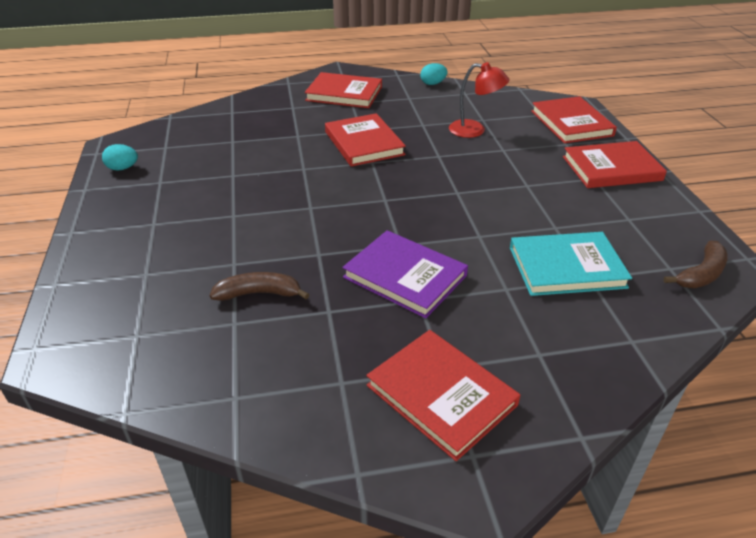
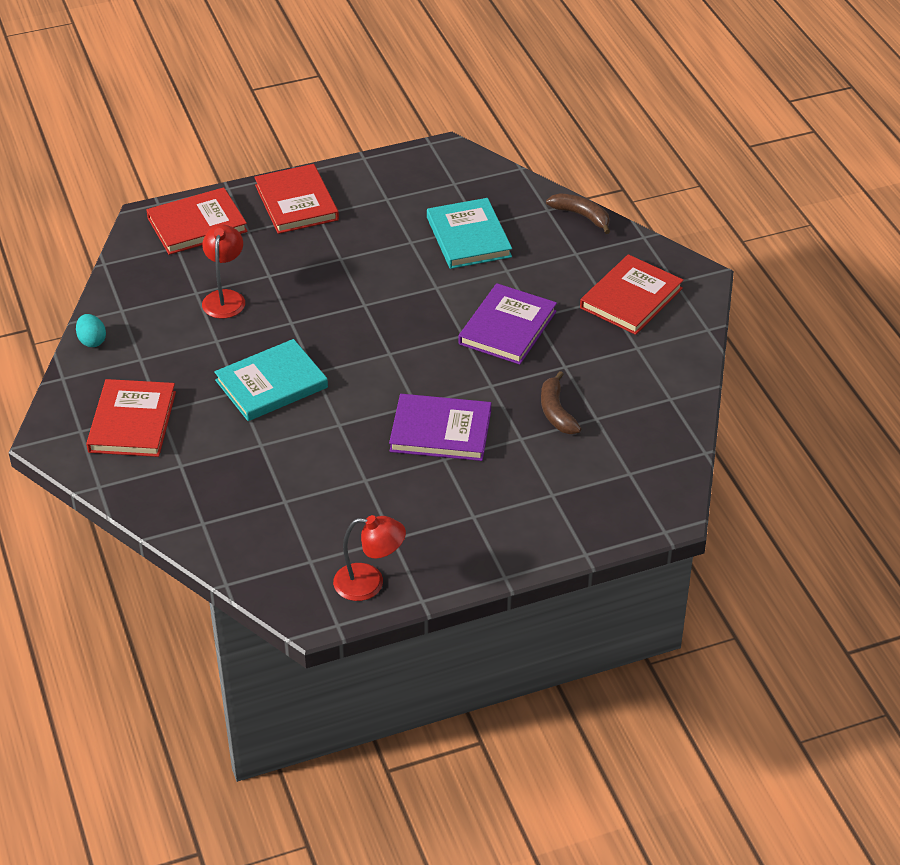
camera: 100 degrees left, 5 degrees up
(123, 168) = (369, 583): turquoise egg -> red lamp
(269, 217) = (440, 431): none -> purple book
(364, 143) = (271, 384): red book -> turquoise book
(701, 274) = (458, 168): brown banana -> brown banana (582, 216)

